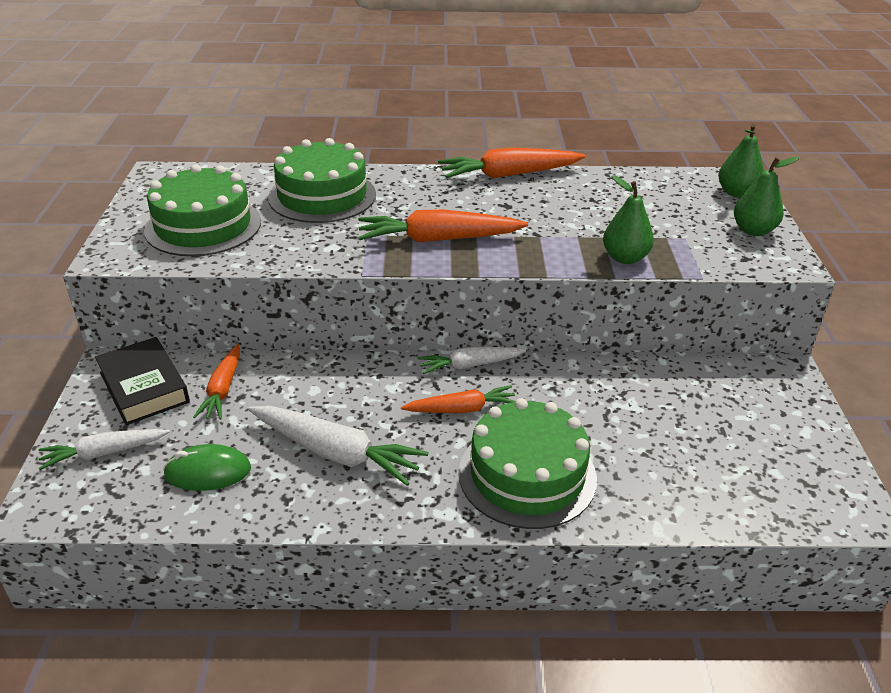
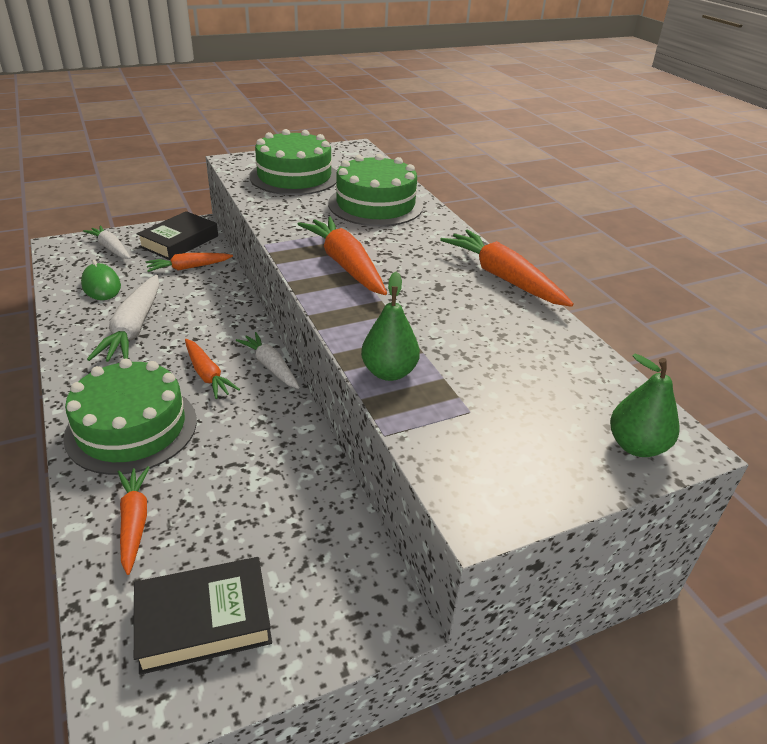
camera: 65 degrees right, 0 degrees up
(663, 487) = (134, 522): none -> orange carrot
(753, 230) = (540, 470): green pear -> none
(778, 460) = (204, 620): none -> black book

